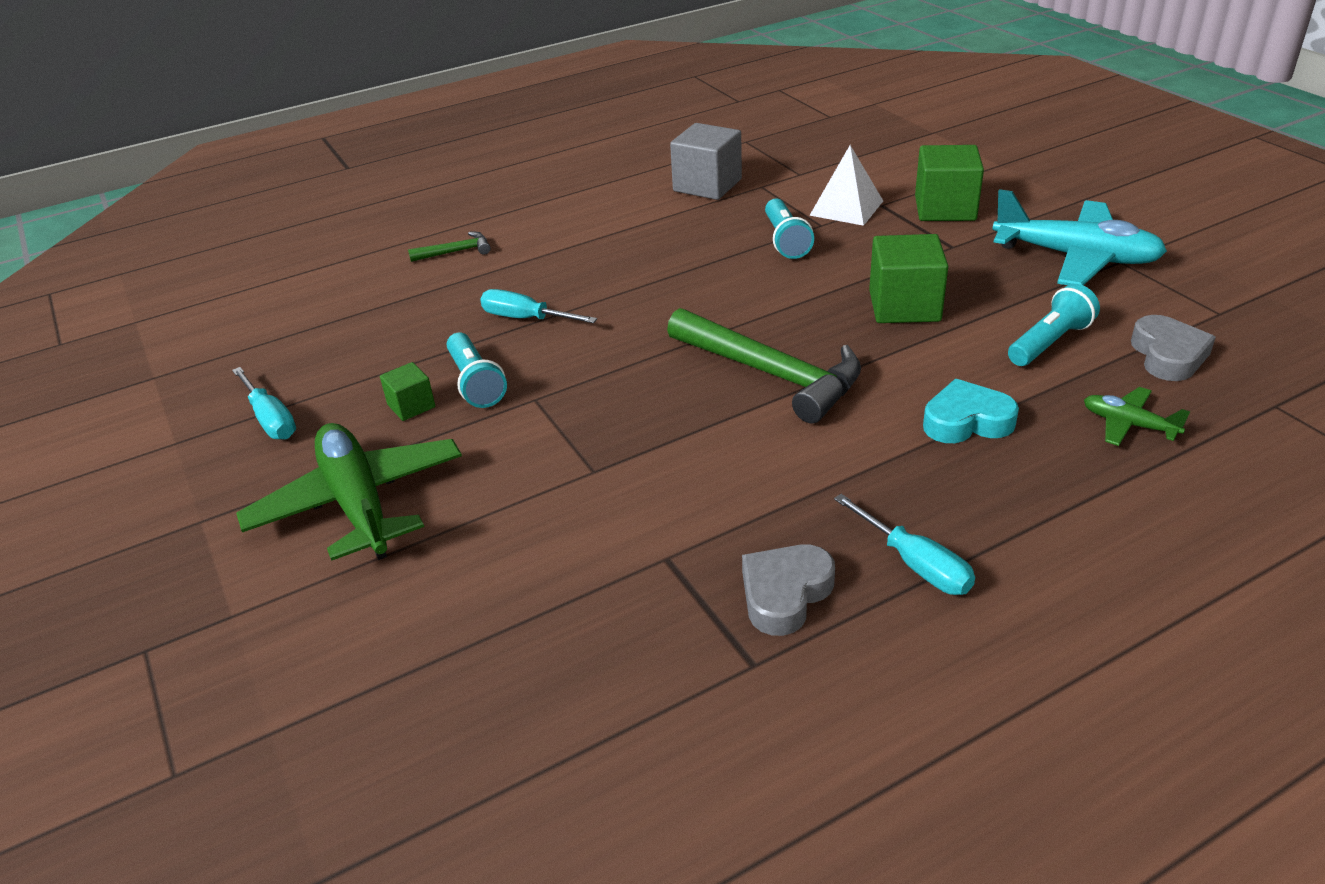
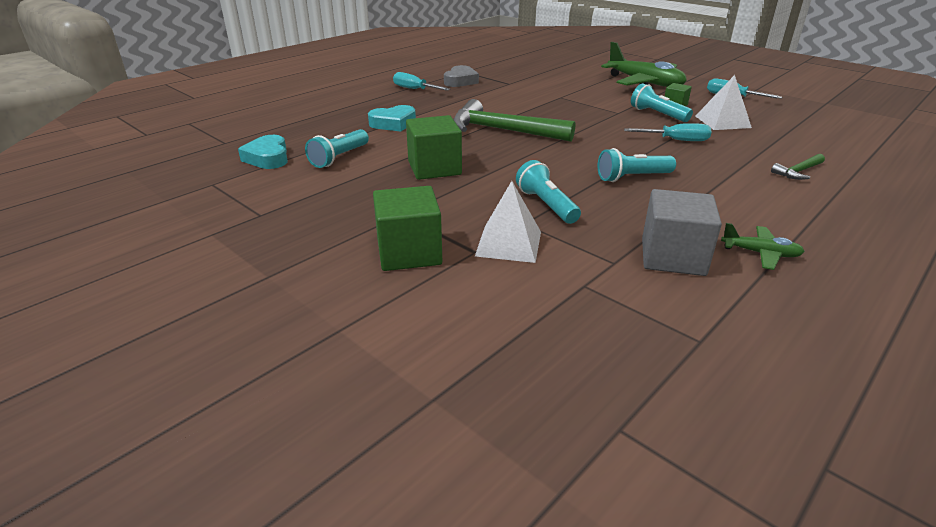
camera: 160 degrees right, 5 degrees down
(400, 350) = (722, 121): none -> white pyramid
(657, 264) = (632, 177): none -> turquoise flashlight
(1076, 257) = (296, 214): turquoise plane -> none
(1128, 424) = (310, 129): green plane -> green plane (760, 253)
(1168, 355) = (268, 158): grey heart -> turquoise heart

